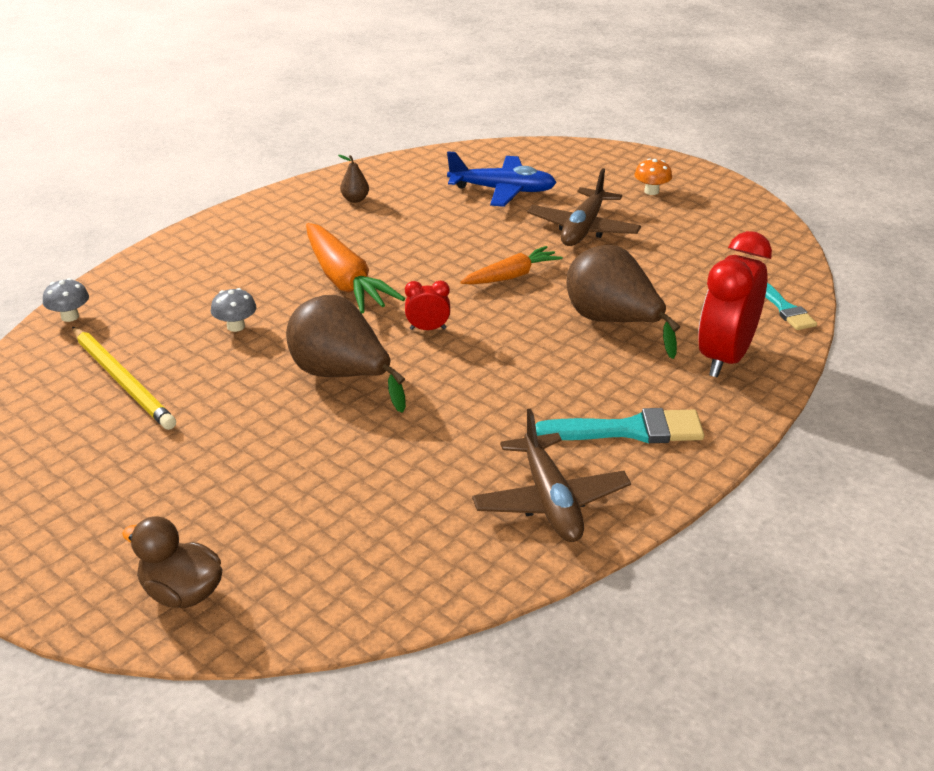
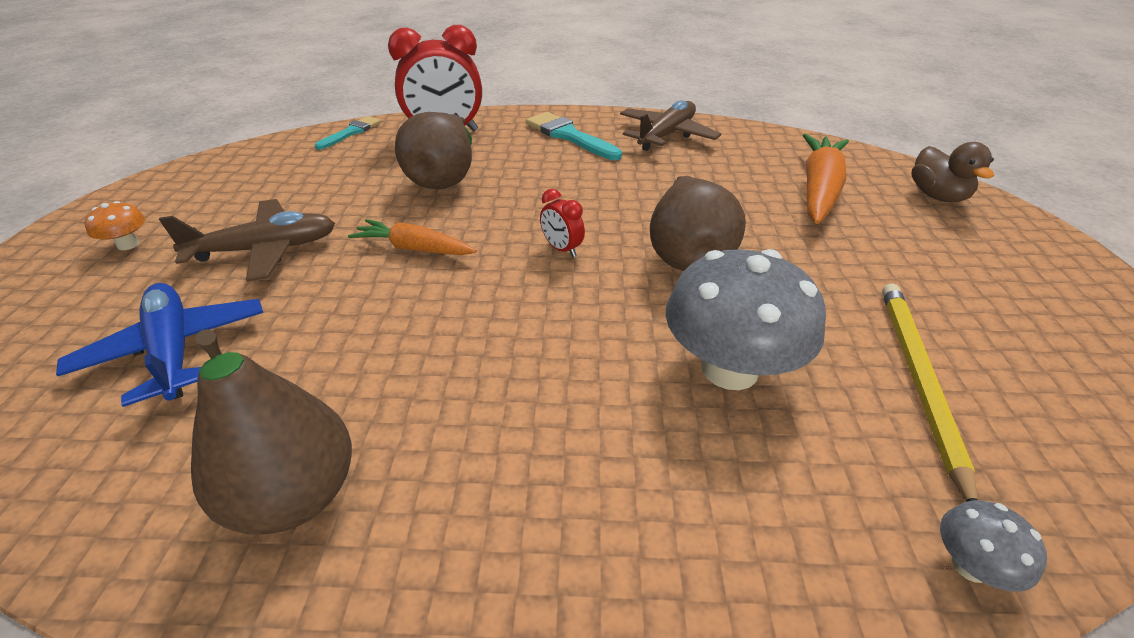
camera: 130 degrees left, 5 degrees up
(236, 326) = (729, 369): grey mushroom -> grey mushroom, size x2.26
(344, 280) = (544, 348): orange carrot -> orange carrot (818, 190)
(355, 199) = (295, 495): brown pear -> brown pear, size x2.29

